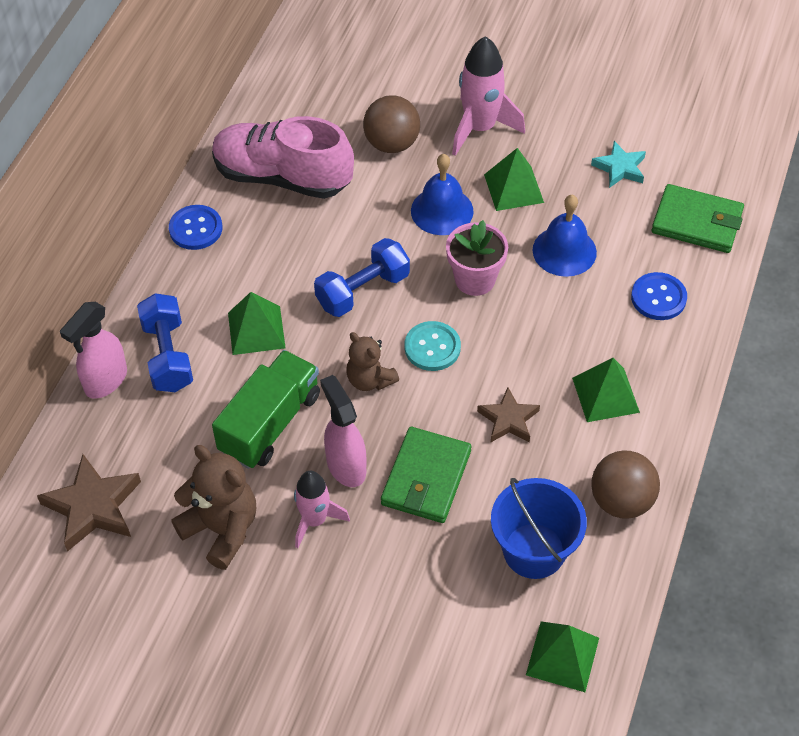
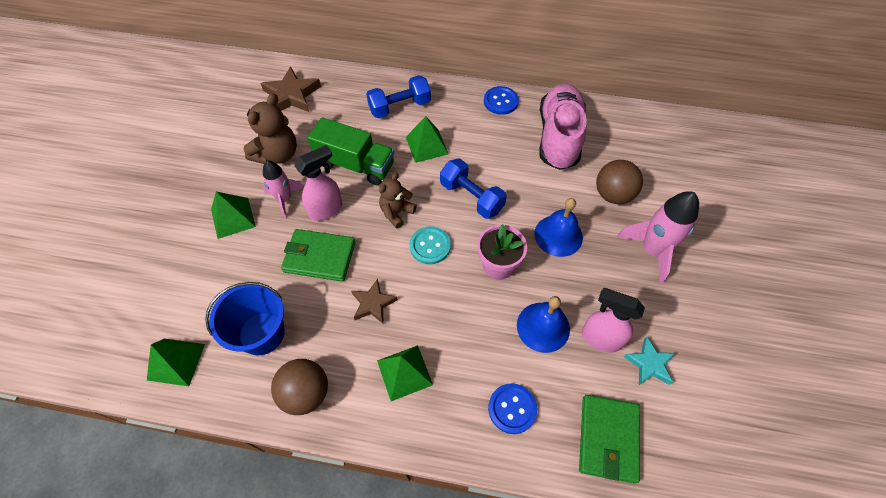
camera: 80 degrees right, 5 degrees up
(105, 381) = (377, 83): pink spray bottle -> pink spray bottle (600, 338)
(513, 188) = (597, 282): green pyramid -> green pyramid (233, 218)

